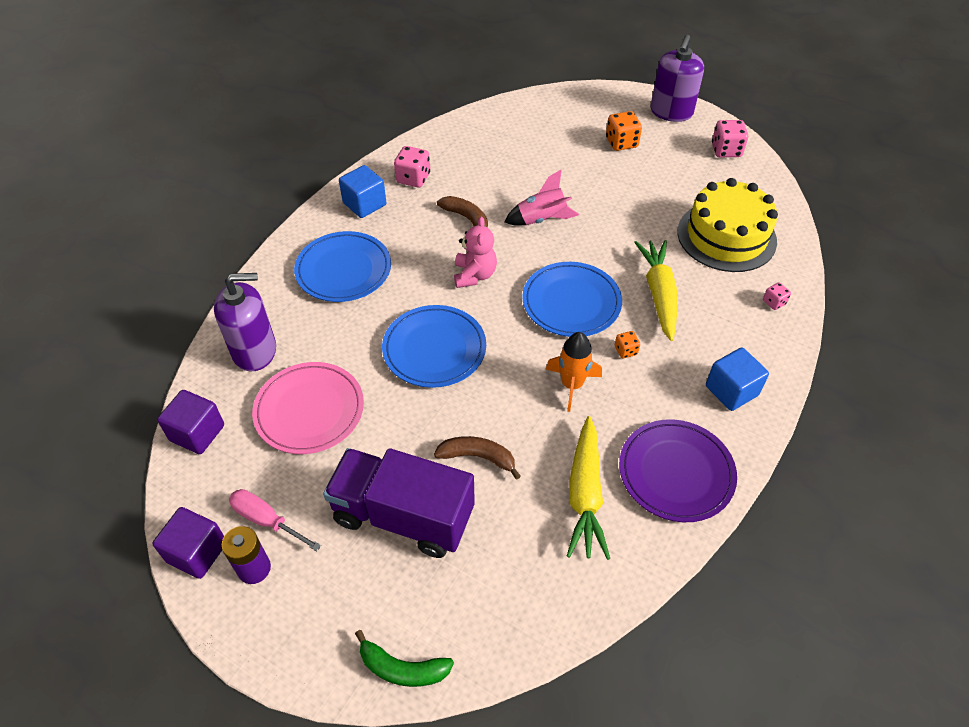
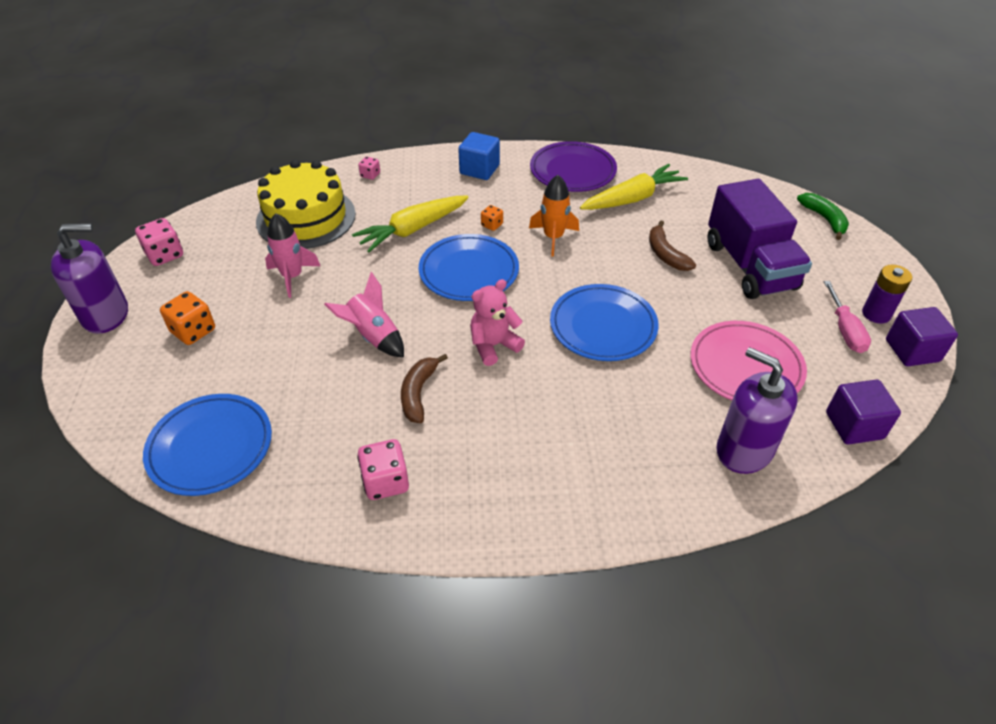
camera: 125 degrees left, 5 degrees down
(343, 270) = (583, 450): blue plate -> blue plate (210, 447)
(364, 204) = (469, 501): blue cube -> none
(646, 203) = (292, 277): none -> pink rocket

